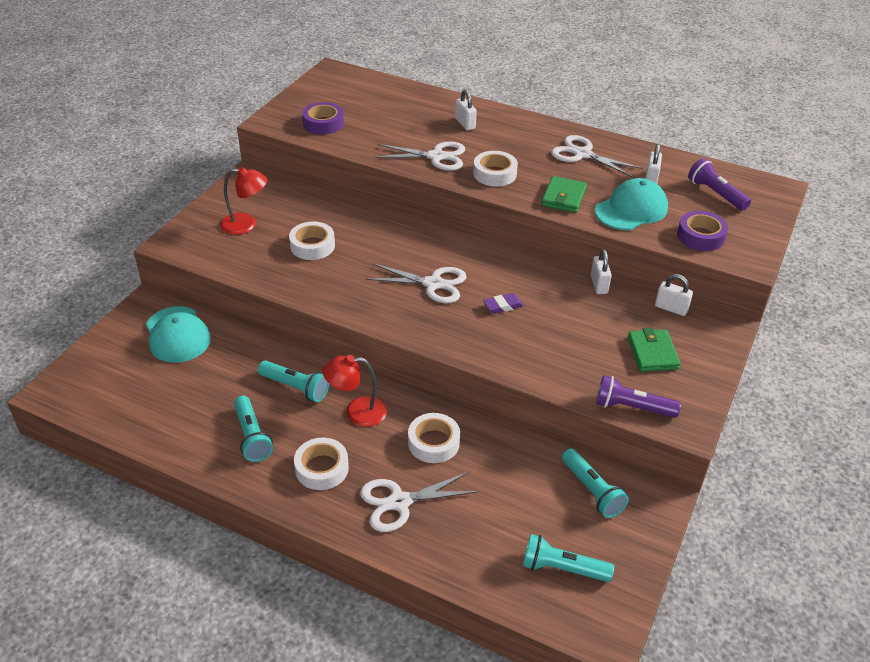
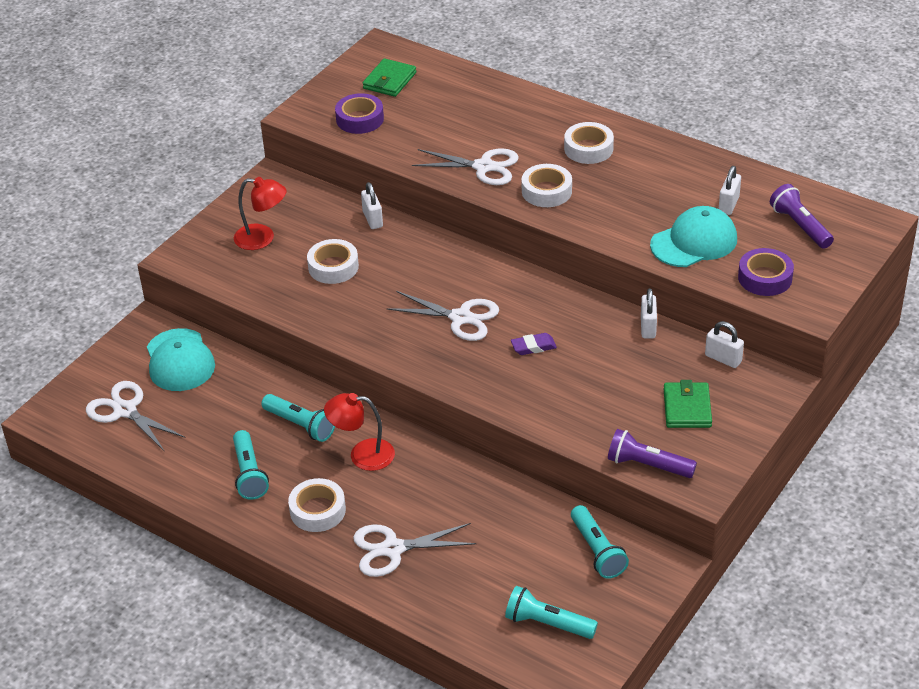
camera: 10 degrees right, 0 degrees up
(433, 442) = (439, 491): white tape -> white tape (588, 148)
(465, 124) = (526, 124): white padlock -> white padlock (372, 219)
(563, 197) = (619, 224): green wallet -> green wallet (389, 81)
(582, 154) = (656, 169): white scissors -> white scissors (125, 410)

